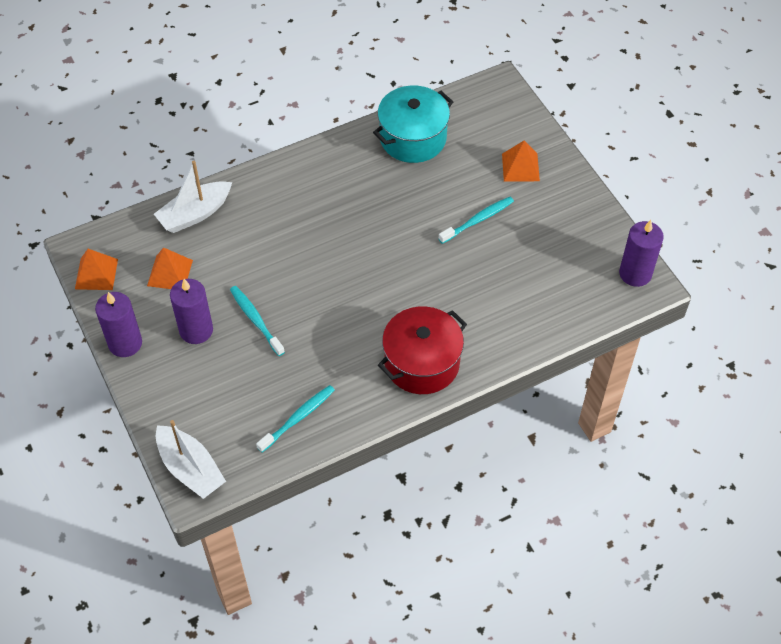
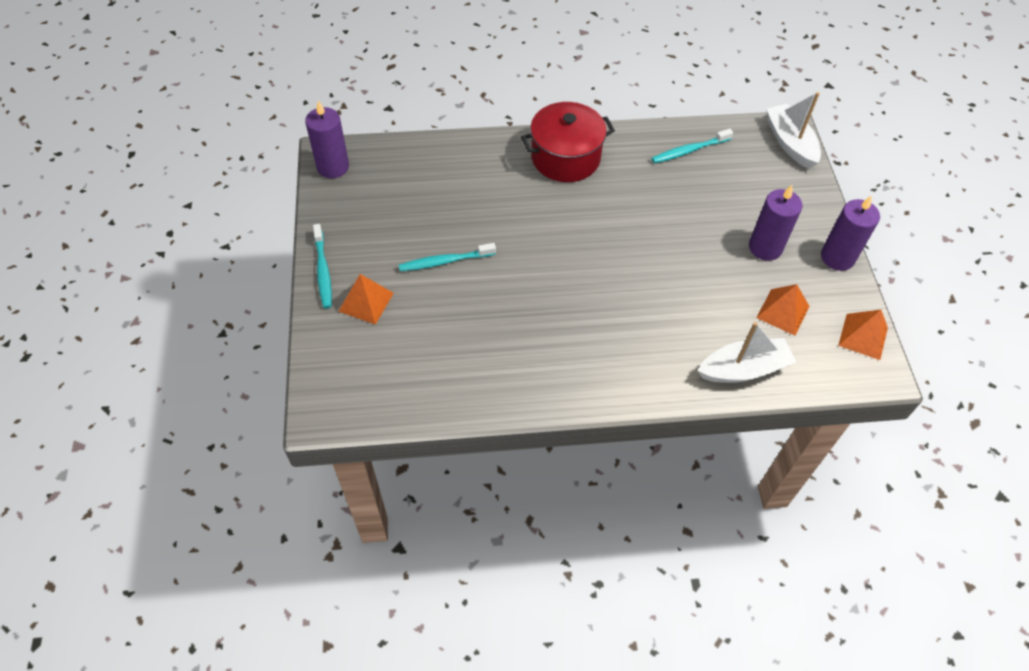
camera: 160 degrees left, 0 degrees up
(256, 320) = (704, 238): turquoise toothbrush -> turquoise toothbrush (323, 271)
(413, 138) = (462, 378): turquoise pot -> none

